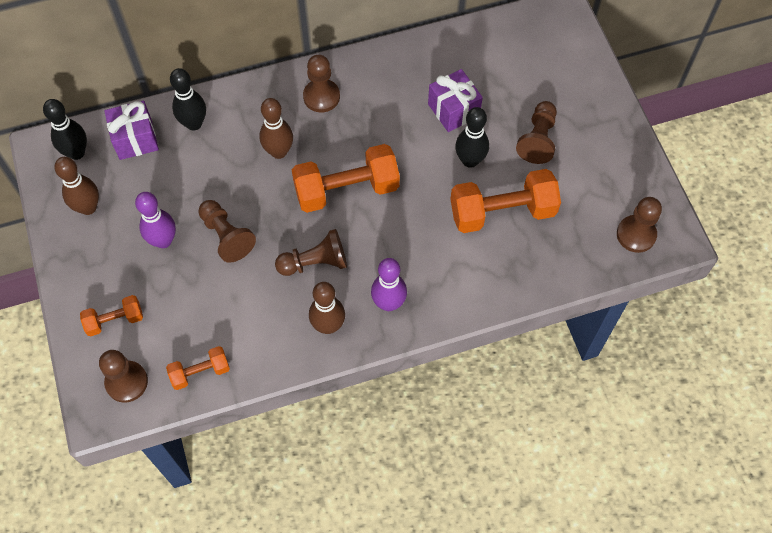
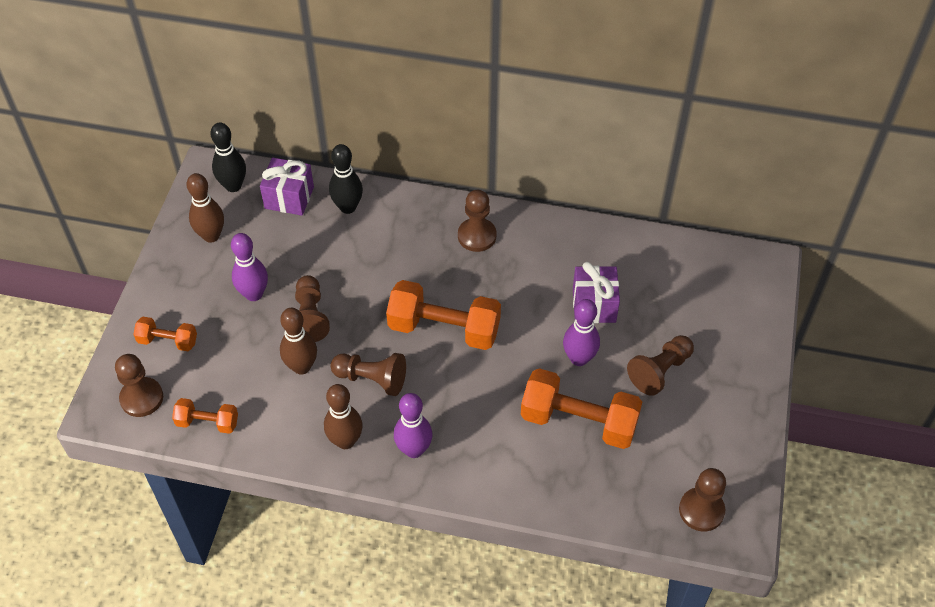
camera: 30 degrees right, 10 degrees down
(279, 152) = (405, 266): brown bowling pin -> brown bowling pin (301, 367)
(470, 160) = (579, 358): black bowling pin -> purple bowling pin

